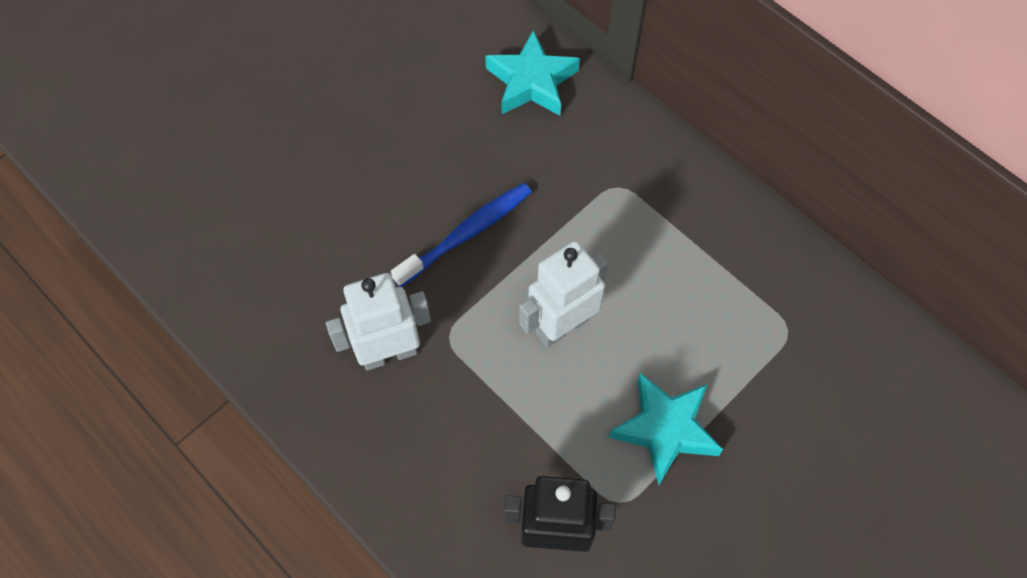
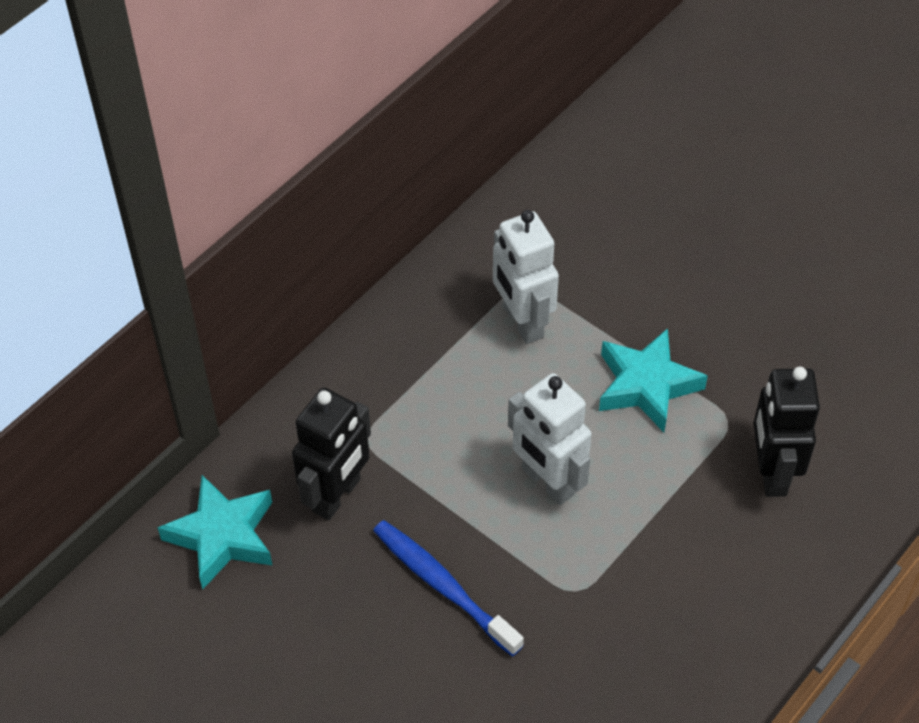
camera: 95 degrees left, 10 degrees down
(389, 353) = (605, 649): white robot -> white robot (522, 322)
(562, 161) = (337, 495): none -> black robot

